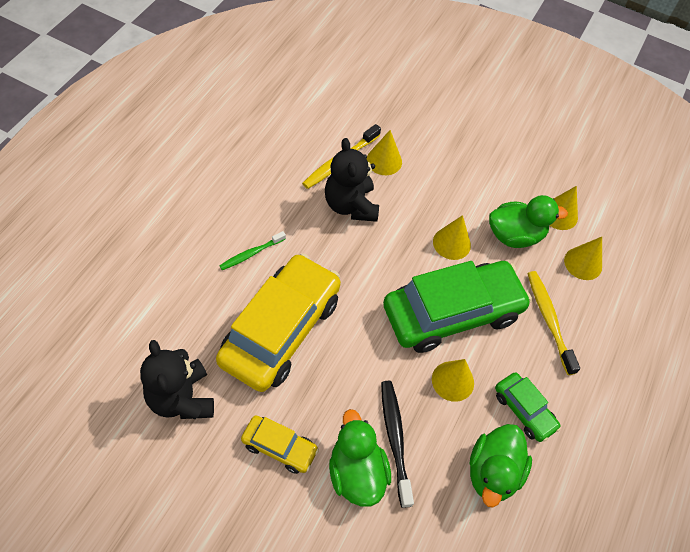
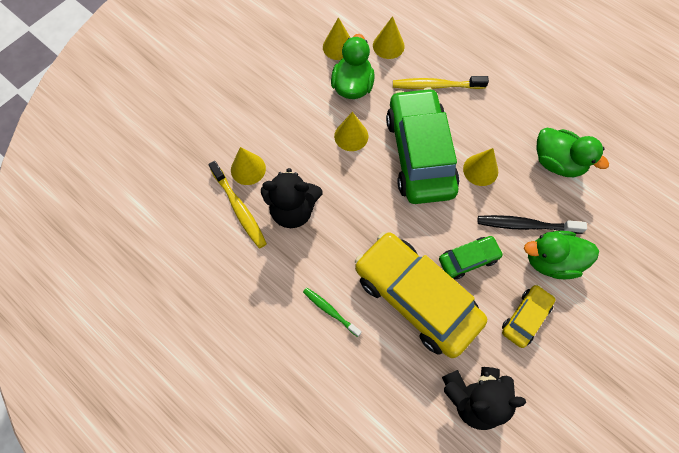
camera: 70 degrees left, 10 degrees up
(251, 254) = (330, 311): green toothbrush -> green toothbrush turned 150 degrees clockwise
(524, 410) = (510, 126): green car -> green car (468, 259)

